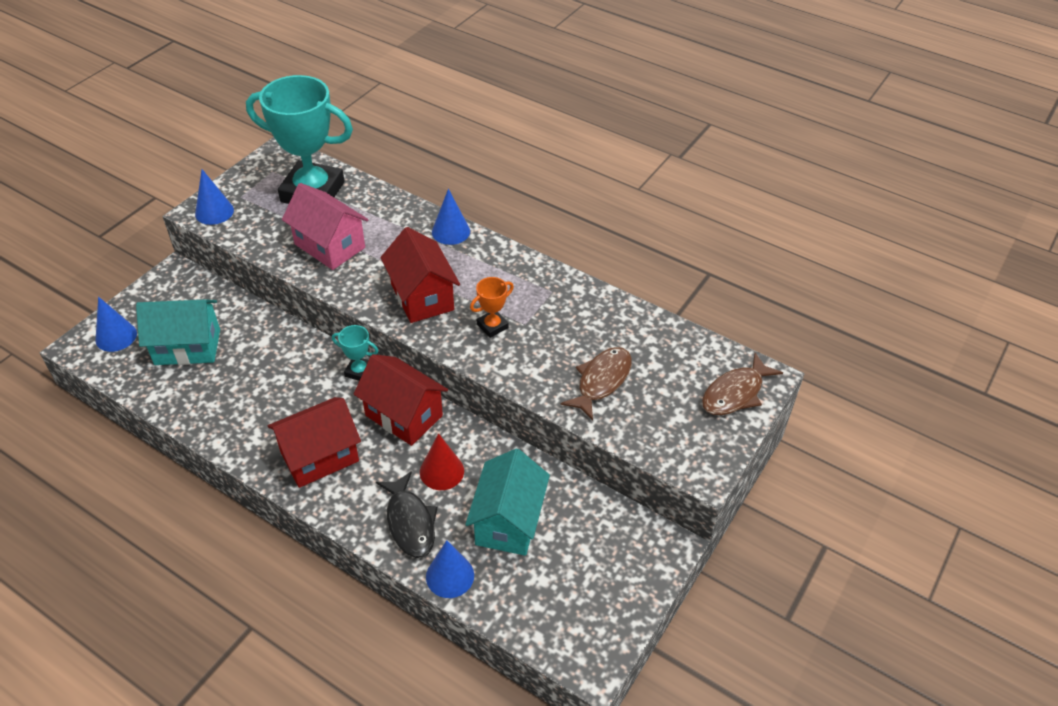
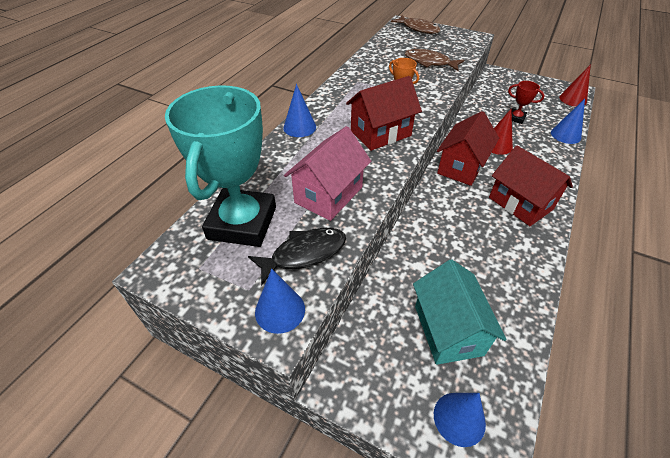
camera: 95 degrees left, 0 degrees up
(359, 371) = (430, 195): turquoise trophy -> none
(410, 522) = (542, 154): black fish -> black fish (304, 254)
(508, 521) = (516, 118): turquoise house -> red trophy
(557, 640) = (573, 99): none -> red cone

